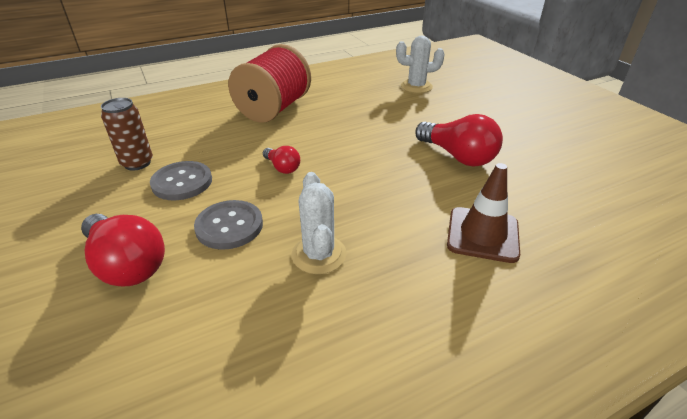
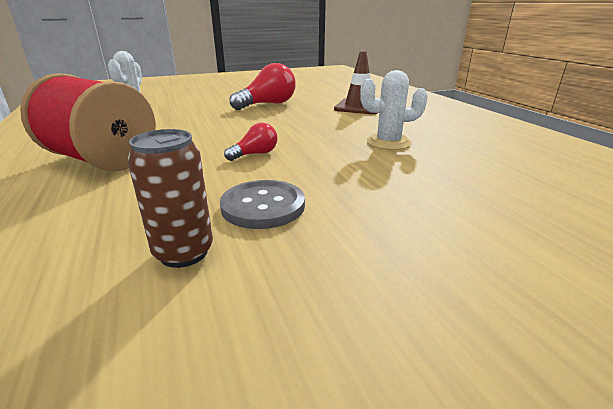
camera: 85 degrees left, 10 degrees down
(127, 264) = (431, 222): red light bulb -> none
(229, 226) = (356, 174): grey button -> none

